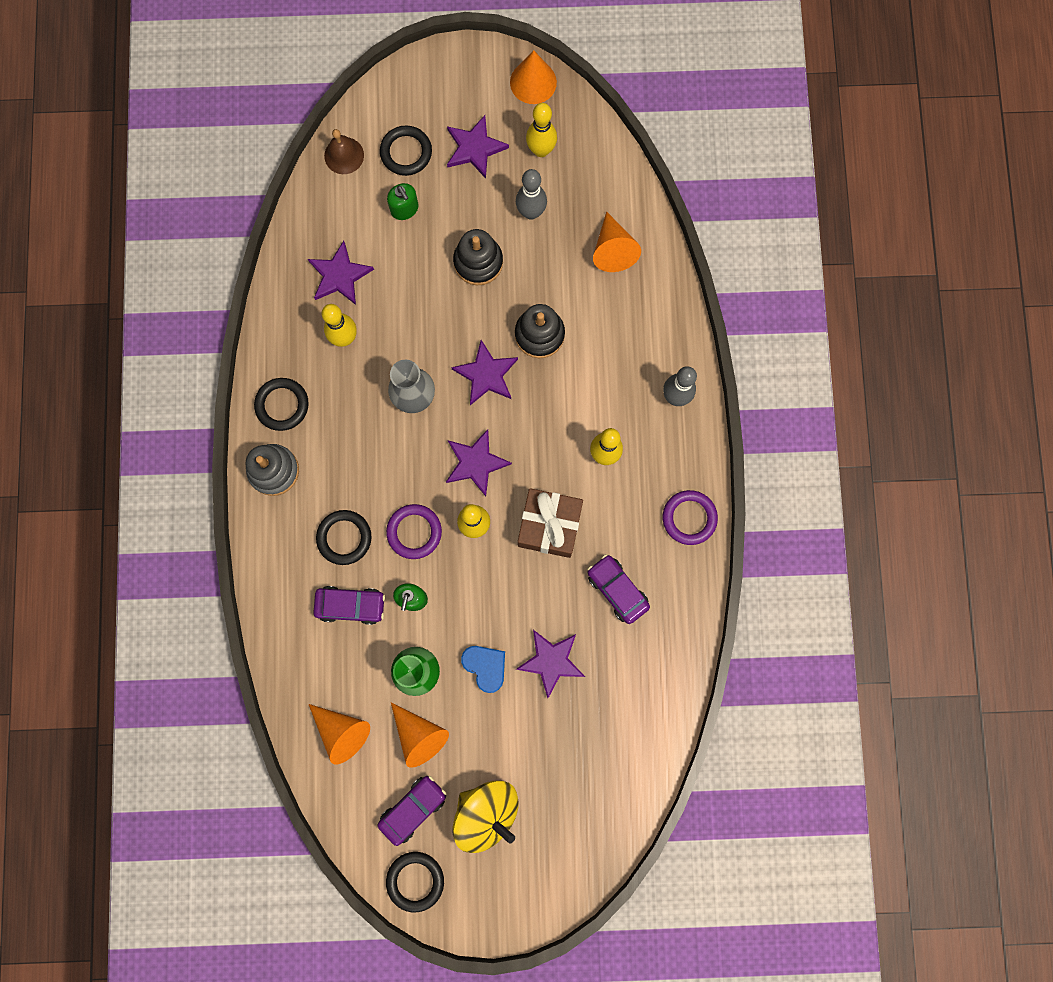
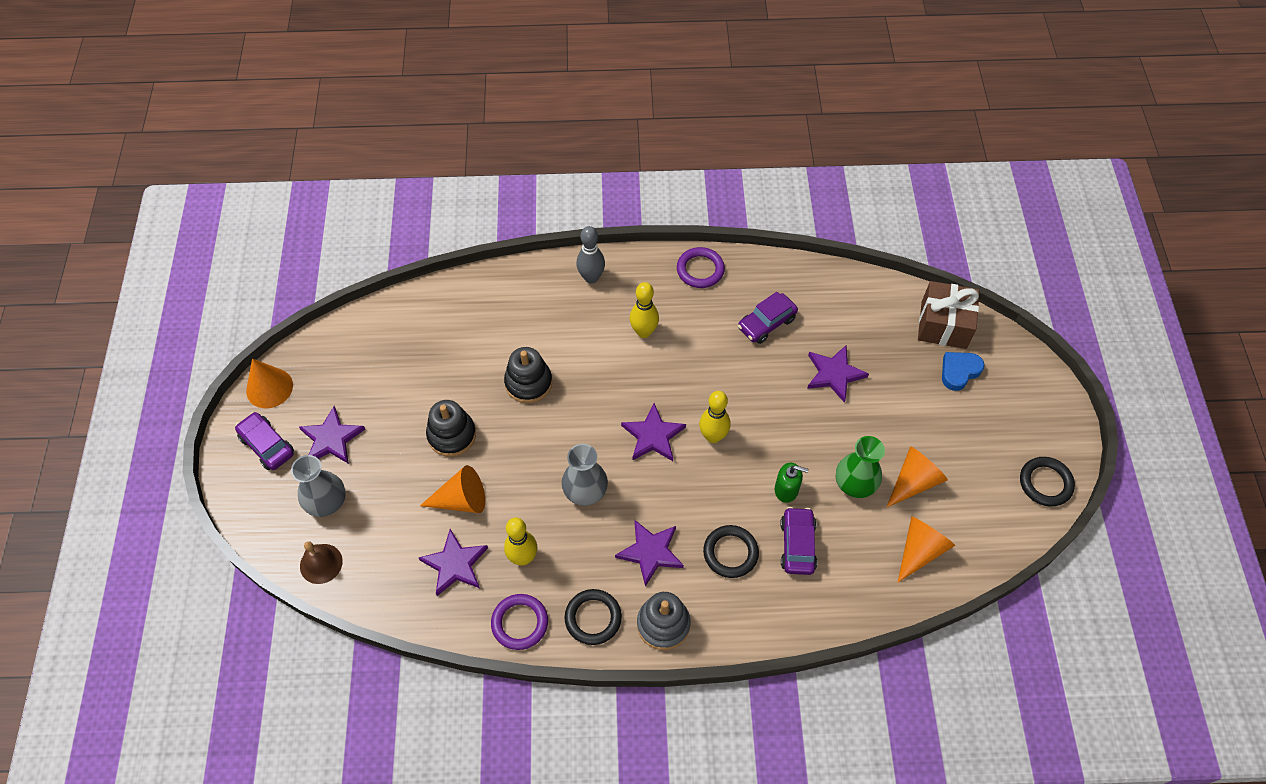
camera: 90 degrees left, 20 degrees down
(404, 209) = (388, 503): green soap dispenser -> none
(406, 152) = (327, 502): black ring -> grey vase
(413, 808) = (981, 486): purple car -> purple car (267, 445)
(414, 532) = (722, 489): purple ring -> purple ring (520, 623)
(485, 666) = (844, 426): blue heart -> blue heart (959, 372)
(486, 374) = (566, 427): purple star -> purple star (650, 552)
(486, 812) = (974, 425): yellow spinning top -> none
(531, 212) = (405, 390): grey bowling pin -> none
(541, 150) = (342, 381): yellow bowling pin -> none
(549, 526) = (711, 375): brown gift -> brown gift (943, 325)
(612, 250) = (450, 323): orange cone -> orange cone (461, 500)

